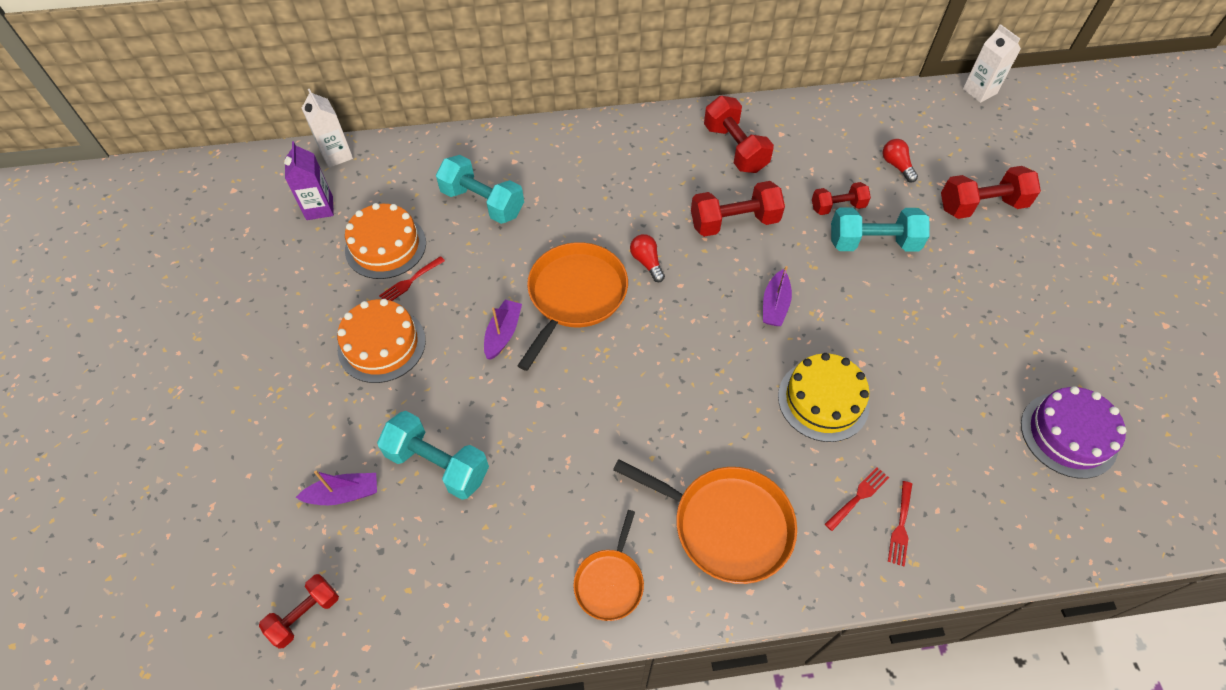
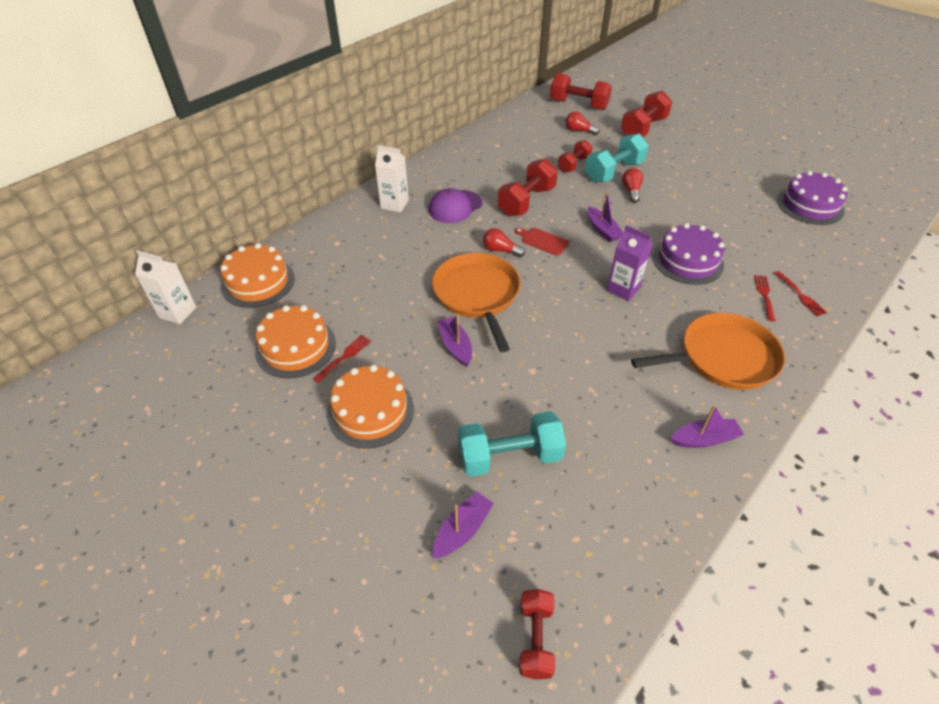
camera: 40 degrees left, 10 degrees down
(319, 208) = (204, 355): purple carton -> purple carton (623, 289)
(410, 281) = (344, 357): red fork -> red fork turned 150 degrees counterclockwise
(416, 163) = (258, 282): none -> orange cake
(483, 203) = (343, 278): turquoise dumbbell -> none
(610, 582) = (704, 439): orange pan -> purple boat
(657, 185) = (455, 207): none -> purple cap
(699, 278) = (543, 241): none -> red cutting board
(735, 148) = (479, 165): red dumbbell -> red dumbbell (578, 105)
(823, 400) = (687, 261): yellow cake -> purple cake
(863, 279) = (631, 191): none -> red light bulb
(979, 91) = (576, 79): white carton -> white carton (394, 204)

